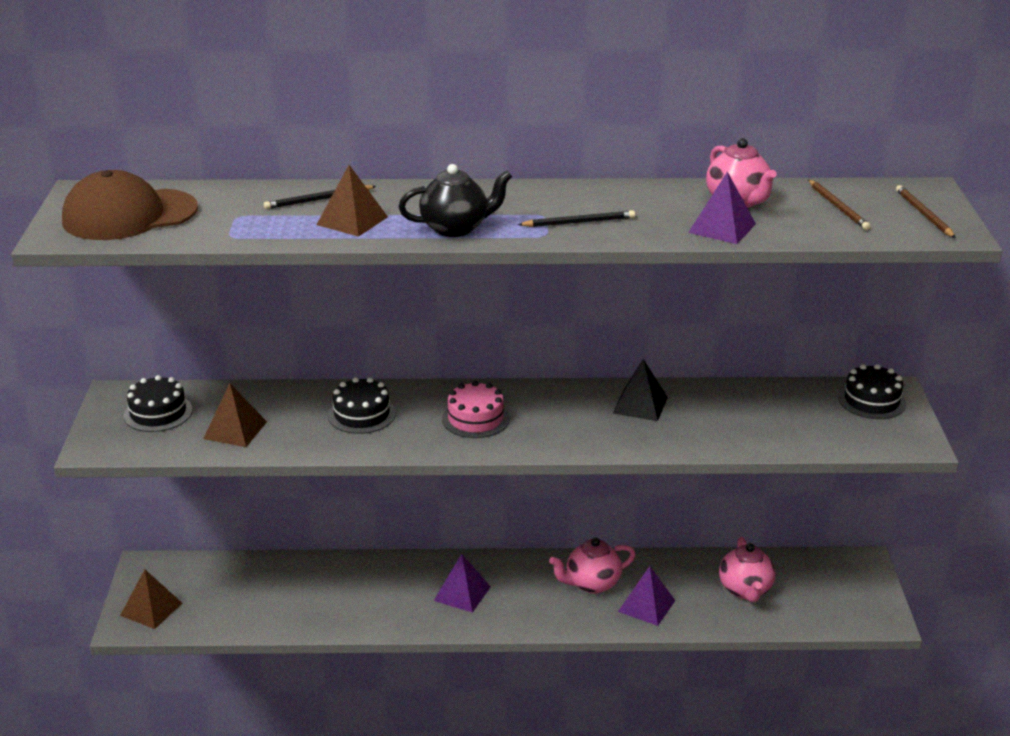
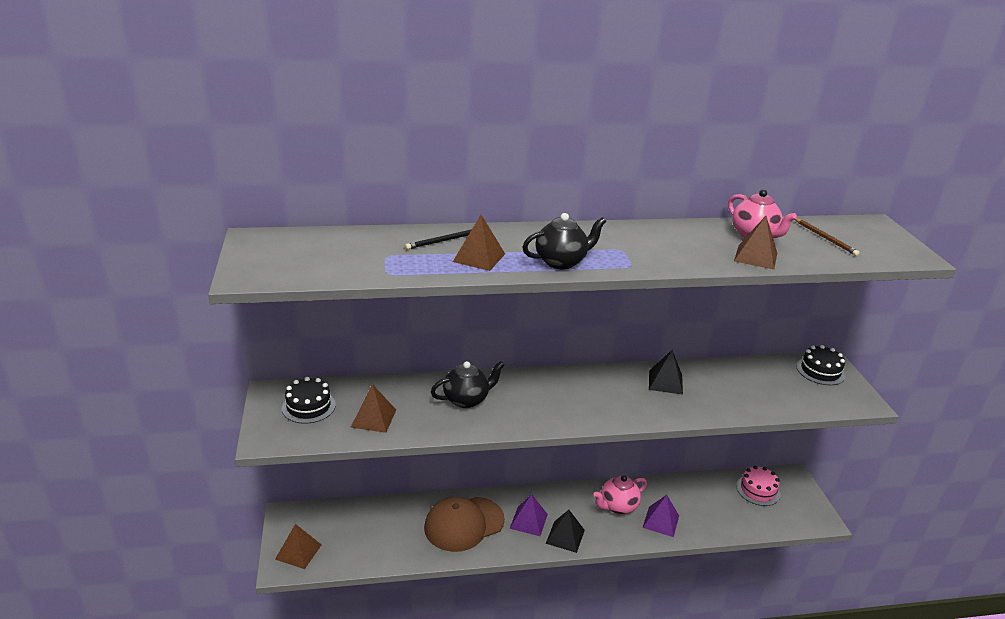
camera: 10 degrees left, 0 degrees up
(129, 215) = (298, 257): brown cap -> brown cap (464, 524)
(361, 414) = (467, 400): black cake -> black teapot
(475, 419) = (552, 399): pink cake -> pink cake (758, 490)
(506, 615) = (565, 536): none -> black pyramid
(579, 222) = (650, 254): black pencil -> none
(722, 228) = (755, 257): purple pyramid -> brown pyramid
(745, 590) = (723, 504): pink teapot -> none
(923, 214) = (886, 242): brown pencil -> none

